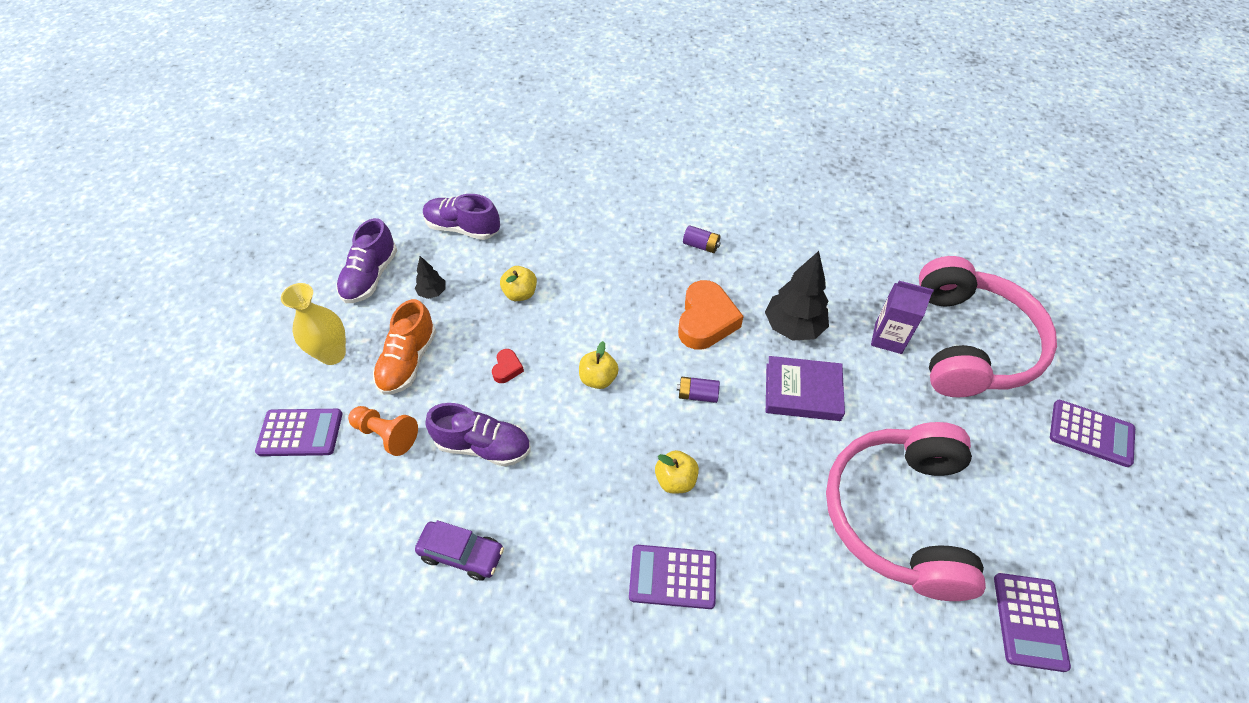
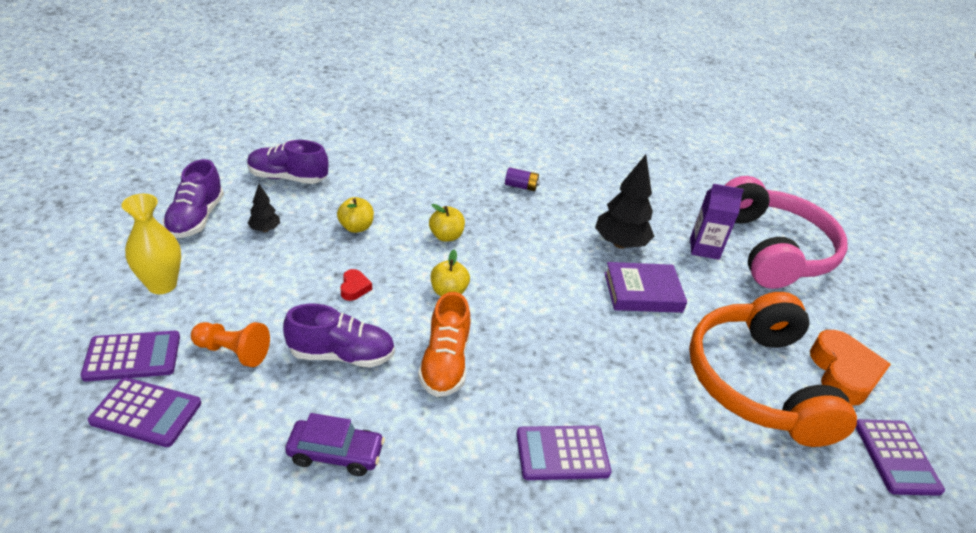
camera: 15 degrees left, 15 degrees down
(408, 361) = (248, 287): orange shoe -> orange shoe (445, 363)
(675, 480) = (544, 370): yellow apple -> yellow apple (446, 236)
(697, 395) = (547, 300): purple battery -> none
(706, 320) = (540, 242): orange heart -> orange heart (843, 373)
(899, 515) = (757, 382): pink headphones -> orange headphones
(1091, 433) = (892, 309): purple calculator -> purple calculator (146, 412)

